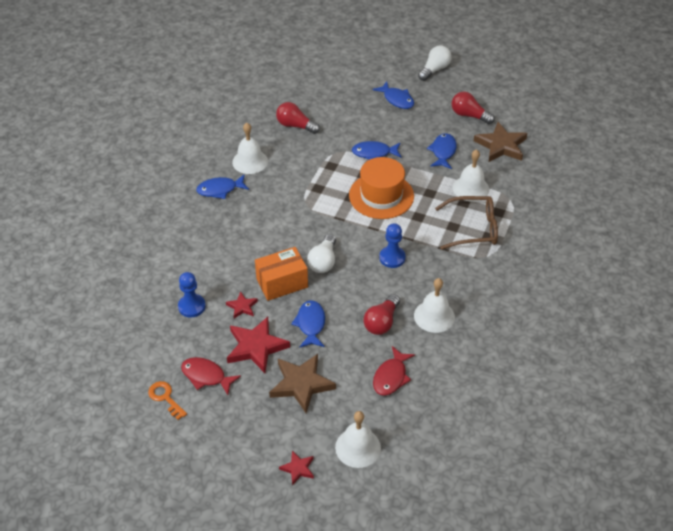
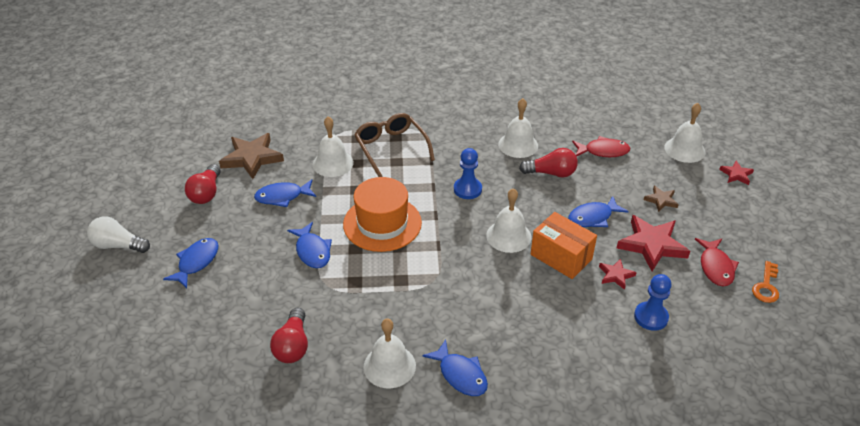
camera: 115 degrees left, 5 degrees down
(301, 384) = (661, 200): brown star -> brown star, size x0.51
(323, 261) = (508, 236): white light bulb -> white bell

